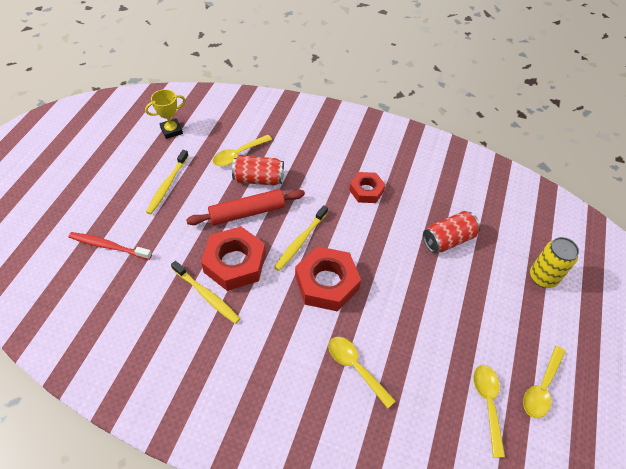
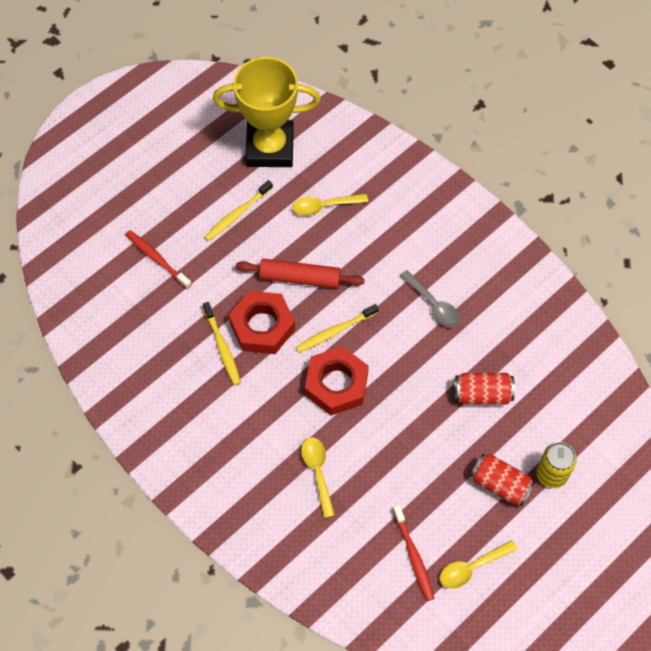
camera: 30 degrees right, 10 degrees up
(171, 130) = (270, 148): yellow trophy -> yellow trophy, size x2.25
(258, 179) = (330, 244): red can -> red can (500, 484)
(366, 190) = (433, 304): red nut -> grey spoon
(487, 404) = (413, 556): yellow spoon -> red toothbrush

